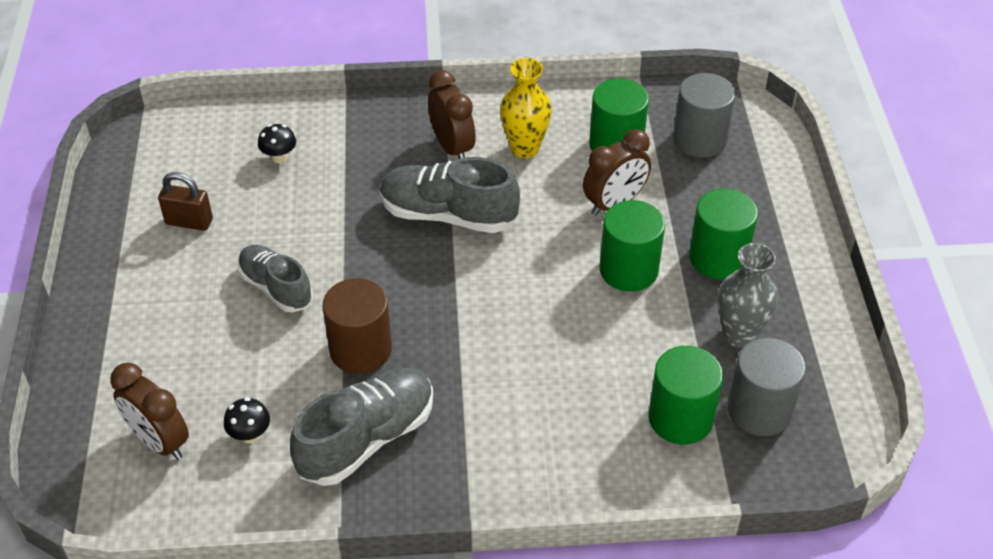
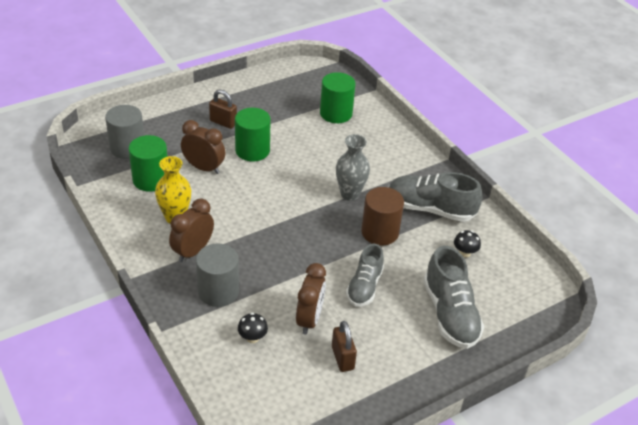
camera: 120 degrees left, 5 degrees down
(159, 442) = (499, 287): brown clock -> brown clock (309, 319)
(448, 215) = (255, 232): grey shoe -> grey shoe (450, 314)
(718, 258) = (223, 122): green cylinder -> brown padlock
(739, 335) = (272, 106): grey vase -> grey vase (350, 194)
(759, 410) = (313, 92): grey cylinder -> grey cylinder (218, 291)

